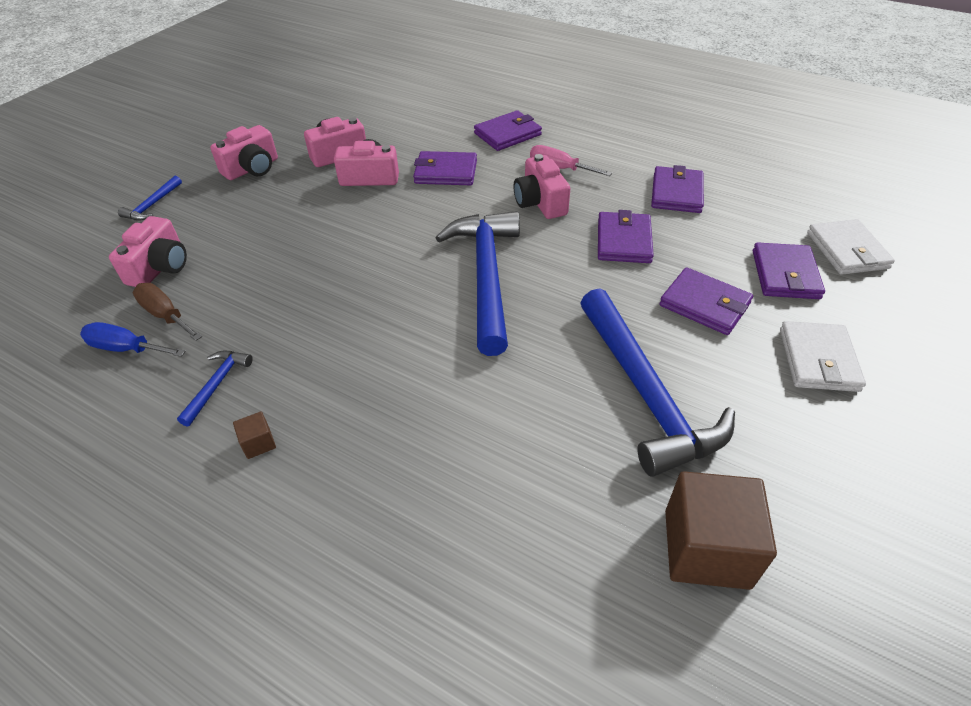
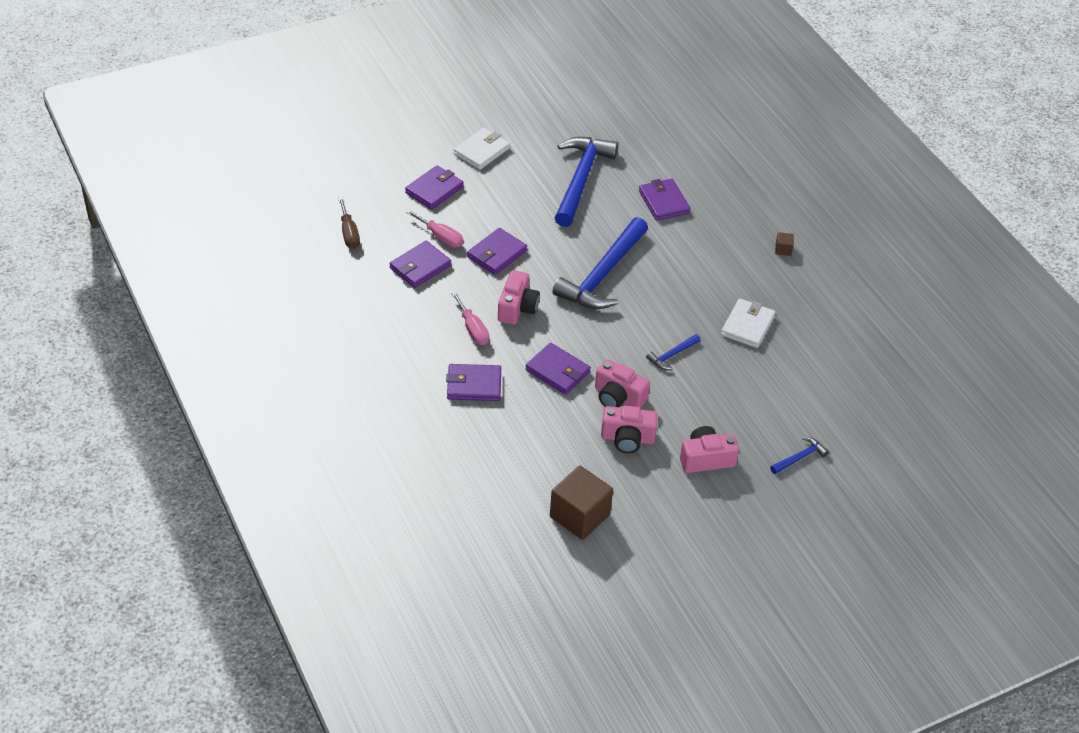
camera: 150 degrees left, 0 degrees up
(126, 348) = (841, 336): blue screwdriver -> none
(160, 267) = (807, 389): pink camera -> none
(165, 315) = (812, 348): brown screwdriver -> brown screwdriver (349, 233)
(217, 384) = (794, 289): blue hammer -> blue hammer (672, 355)
(700, 228) = (440, 237): none -> pink screwdriver
(704, 304) = (499, 199): purple wallet -> purple wallet (663, 202)
(706, 548) = (619, 126): brown cube -> brown cube (579, 516)
(847, 250) = (379, 183): white wallet -> white wallet (747, 325)

